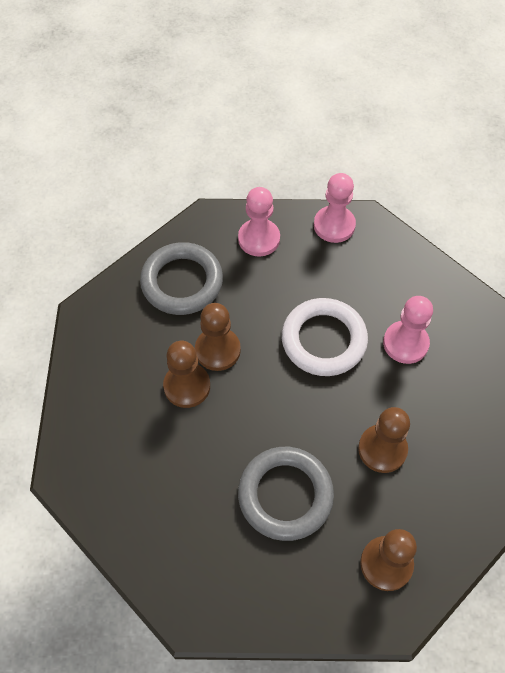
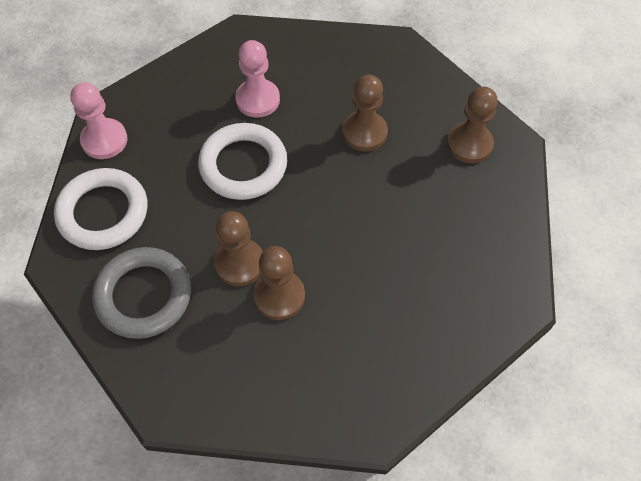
camera: 85 degrees left, 0 degrees up
(259, 239) = (103, 212): pink pawn -> white ring
(285, 495) = (405, 214): grey ring -> none

